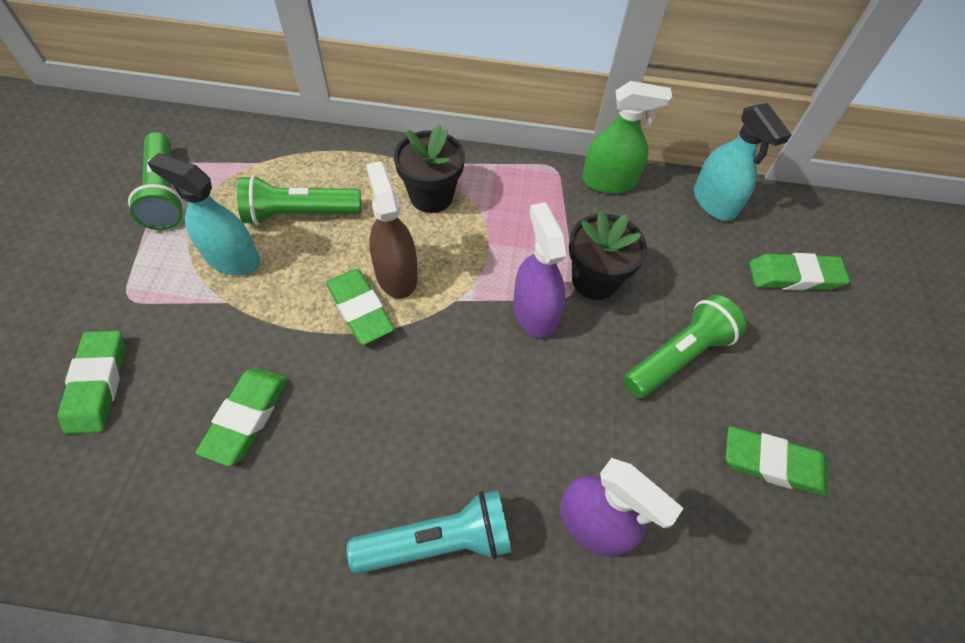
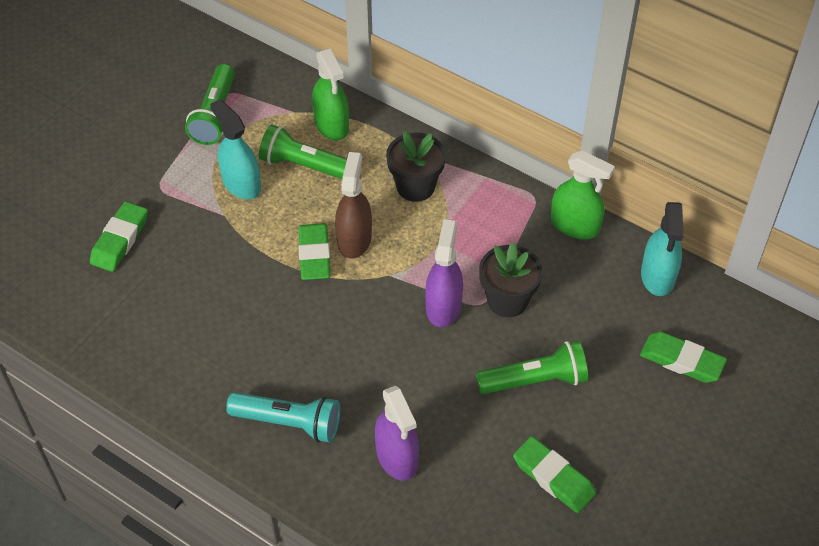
camera: 30 degrees right, 5 degrees down
(247, 417) = (204, 298): green eraser -> none
(307, 163) = (331, 125): none -> green spray bottle

